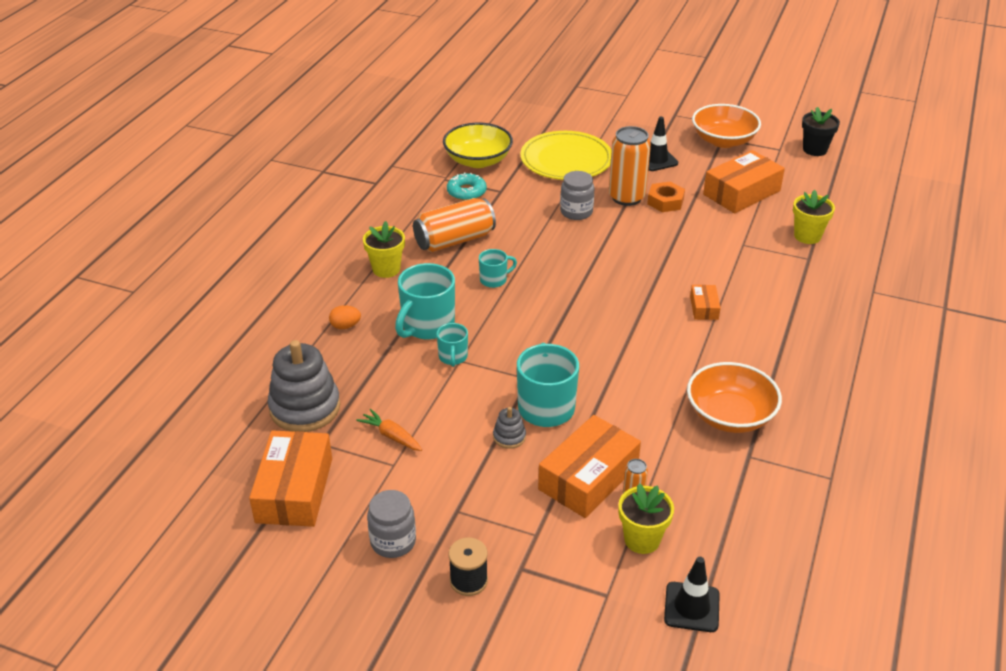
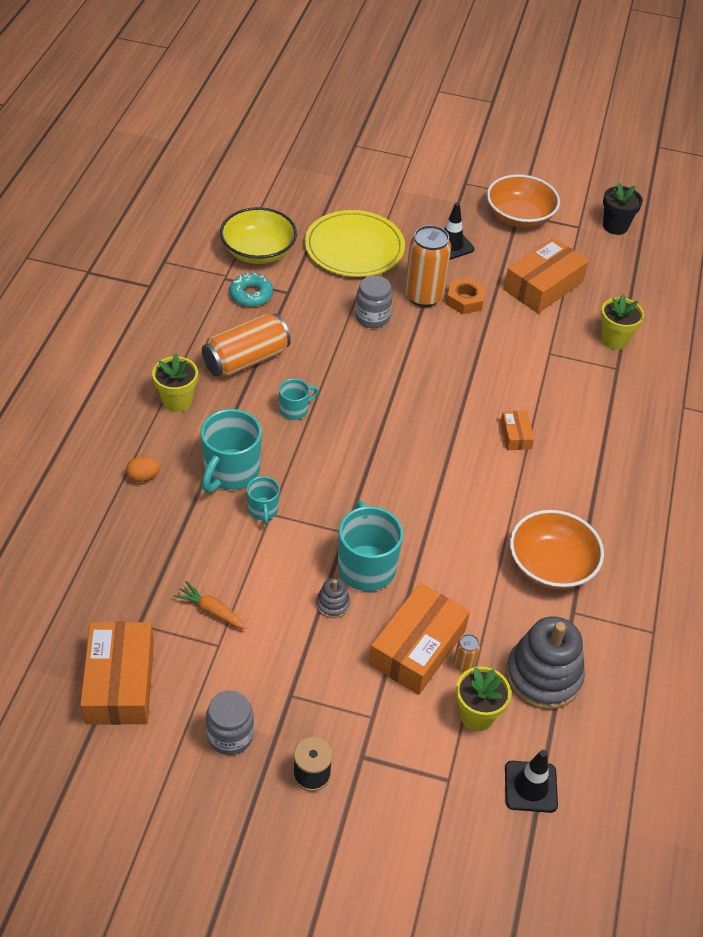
camera: 10 degrees left, 10 degrees up
(305, 408) = (115, 582): grey stacking toy -> grey stacking toy (543, 676)

